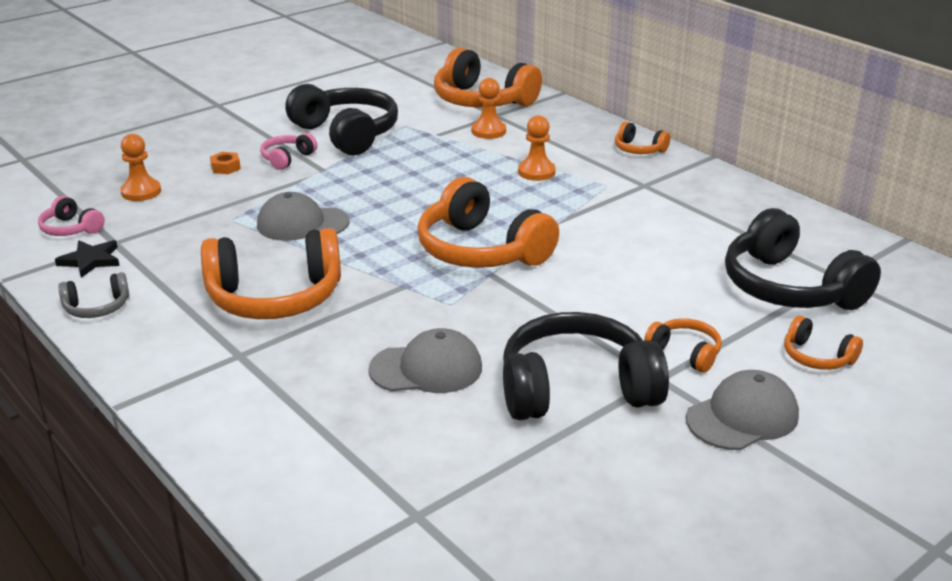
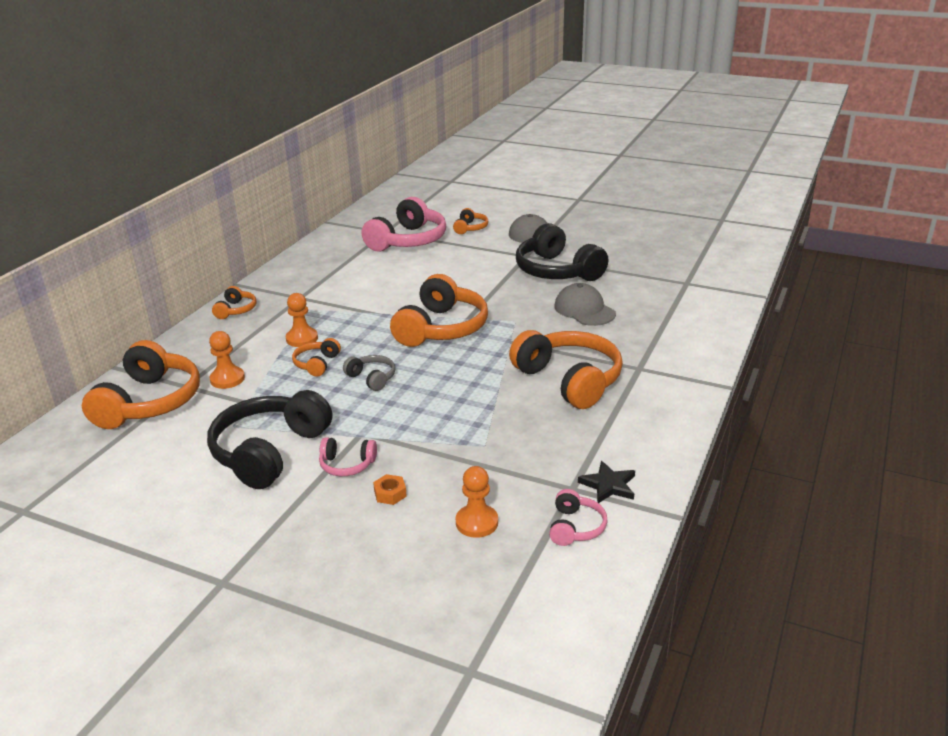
camera: 115 degrees left, 0 degrees up
(97, 307) = (658, 446): grey headphones -> grey headphones (372, 378)
(302, 223) = (462, 408): grey cap -> none
(685, 353) = (497, 254): orange headphones -> orange headphones (317, 364)
(789, 288) = (408, 240): black headphones -> pink headphones

